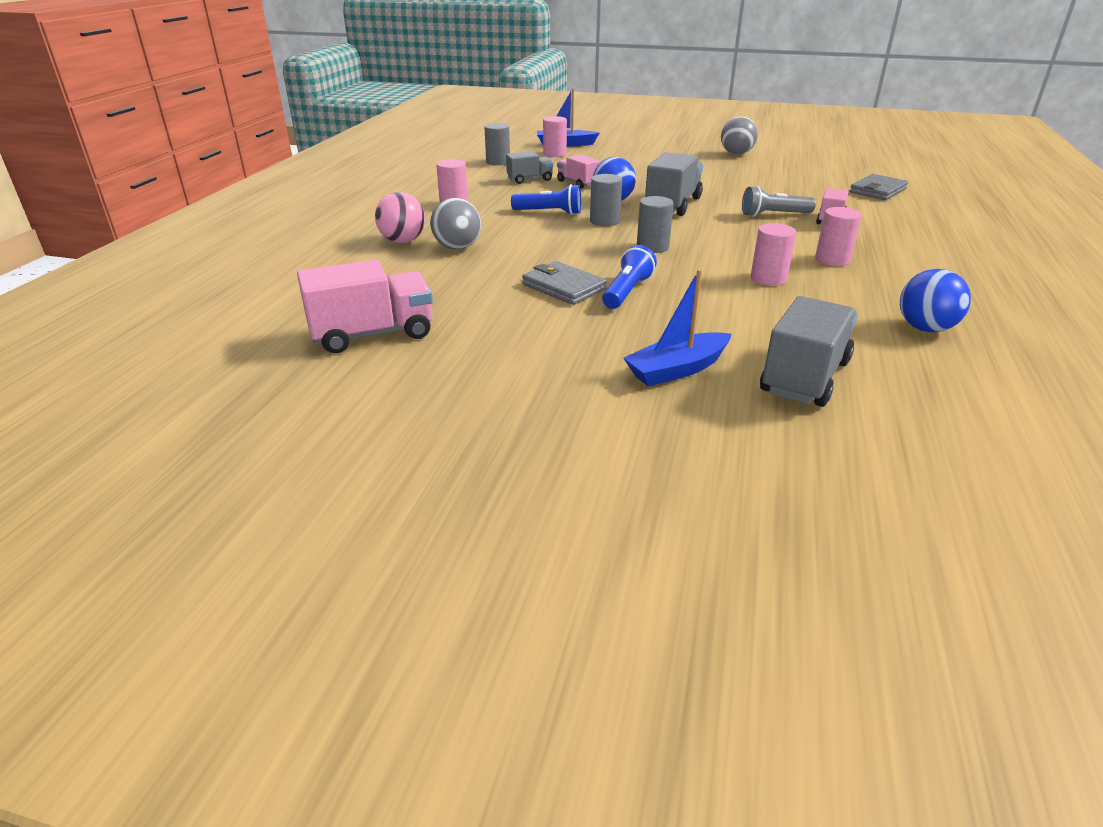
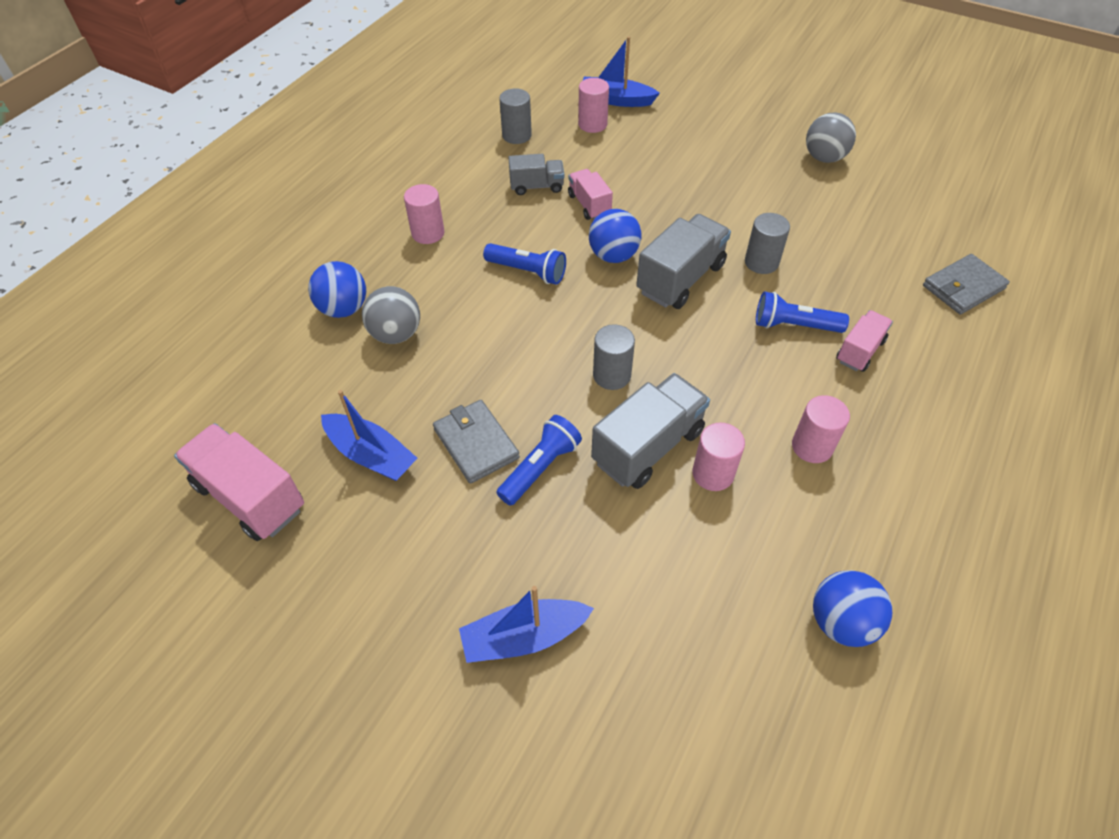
camera: 15 degrees right, 20 degrees up
(372, 334) = (250, 496): pink truck -> pink truck turned 135 degrees counterclockwise
(403, 241) = (344, 309): pink ball -> blue ball
(474, 302) = (371, 455): none -> blue boat
(604, 221) = (582, 304): grey cylinder -> grey cylinder (761, 262)
(773, 215) = (794, 326): grey flashlight -> blue flashlight
(804, 377) = (651, 685): grey truck -> grey truck (648, 446)

